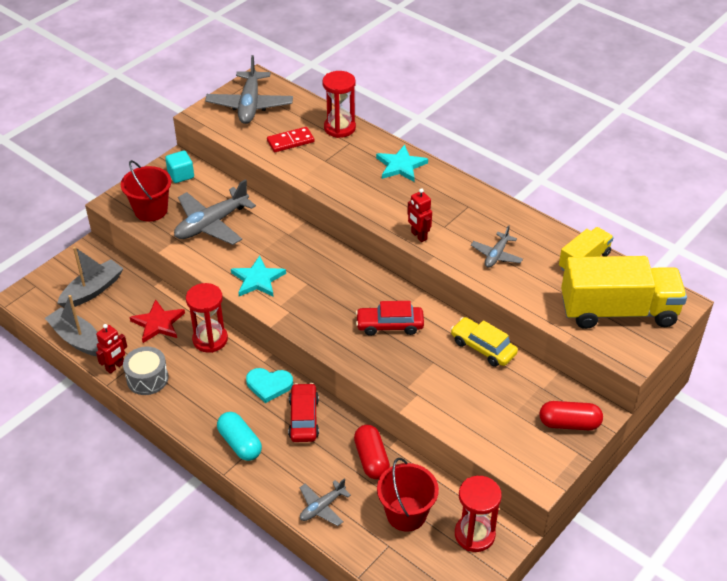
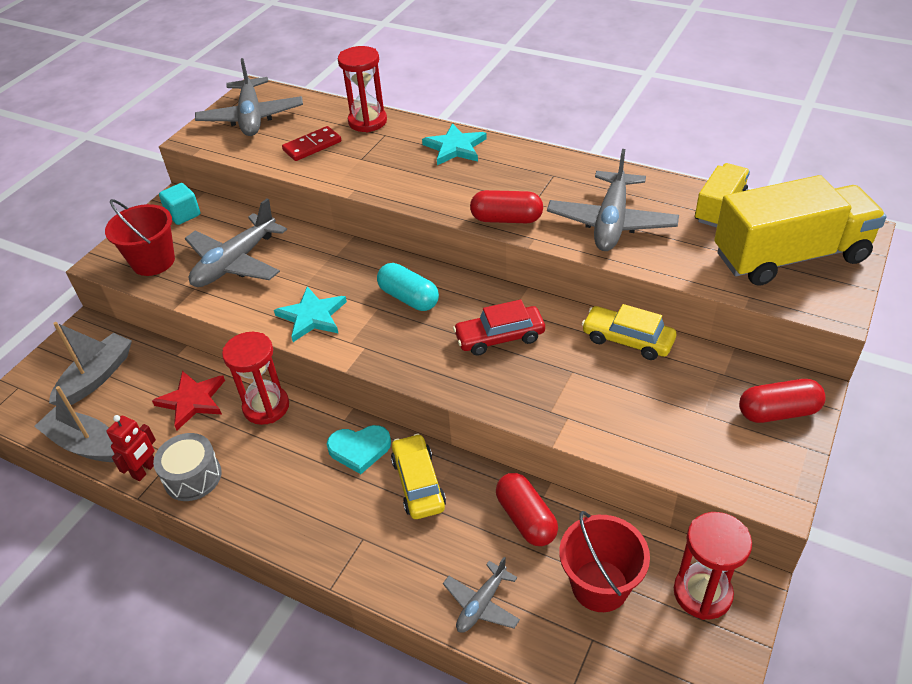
camera: 10 degrees left, 0 degrees up
(240, 443) = (341, 538): turquoise capsule -> turquoise capsule (409, 298)
(304, 418) = (418, 483): red car -> yellow car
(418, 236) = (506, 219): red robot -> red capsule
(496, 255) = (611, 222): grey plane -> grey plane, size x1.85

